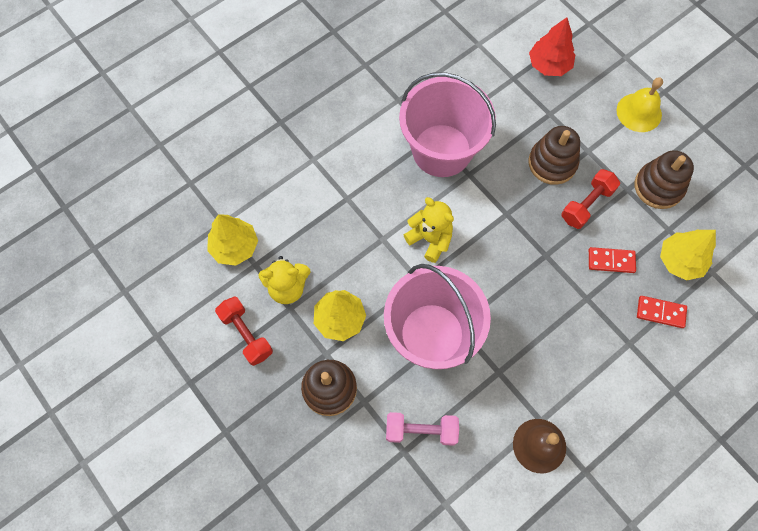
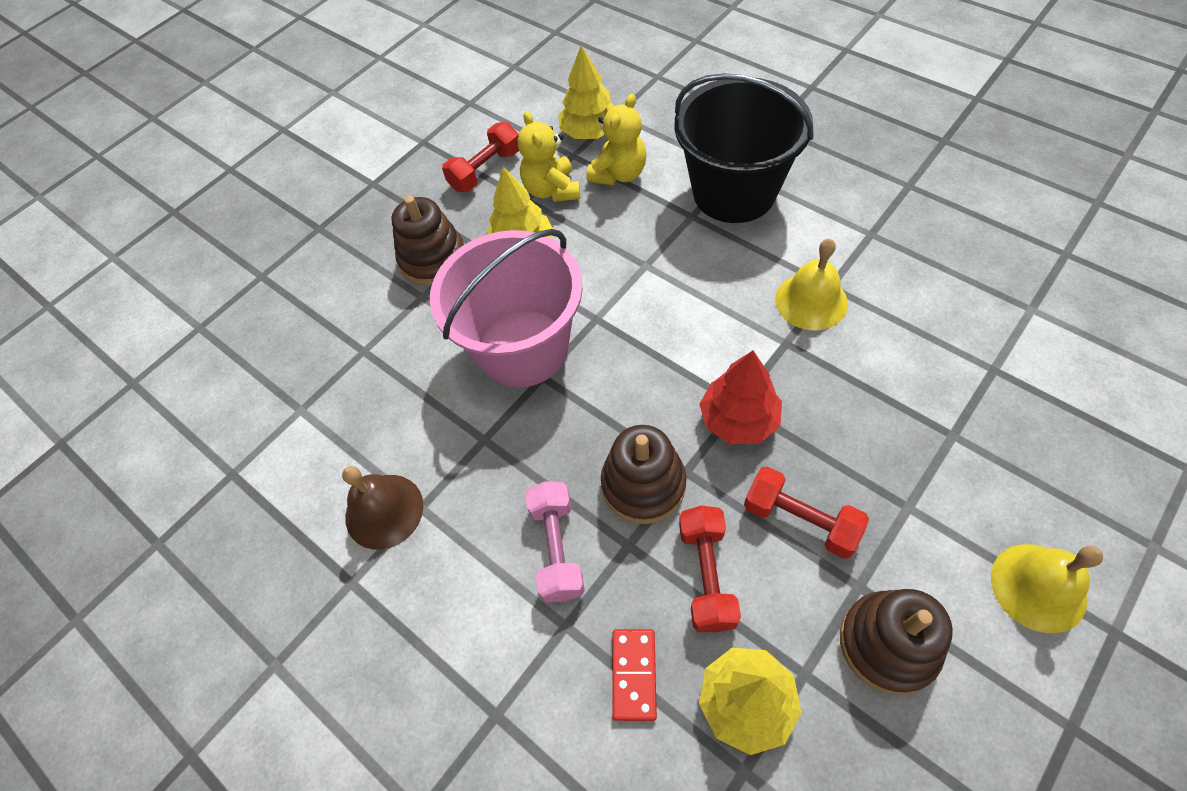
camera: 85 degrees right, 10 degrees down
(334, 166) = (734, 192): none -> black bucket
(421, 431) = (391, 363): pink dumbbell -> pink dumbbell (557, 548)
(430, 239) = (663, 317): yellow teddy bear -> yellow teddy bear (619, 174)
(441, 150) = (811, 301): pink bucket -> yellow bell
(549, 65) = (1053, 417): red tree -> red tree (739, 419)
(552, 163) = (857, 454): brown stacking toy -> brown stacking toy (643, 484)
(611, 261) = (707, 575): red domino -> red dumbbell

